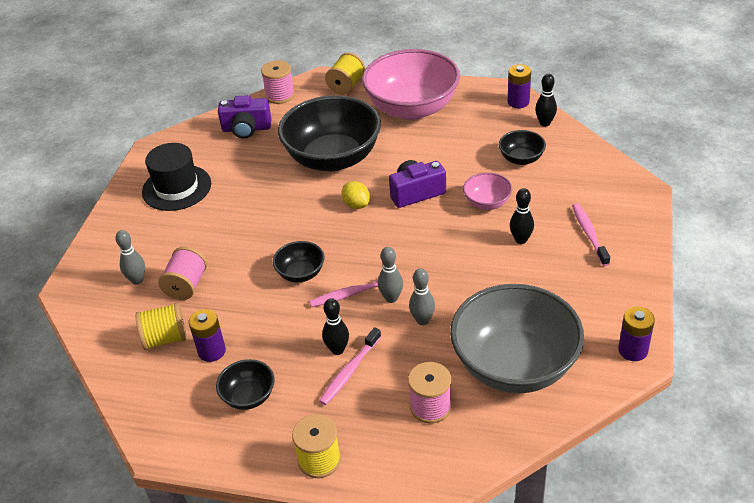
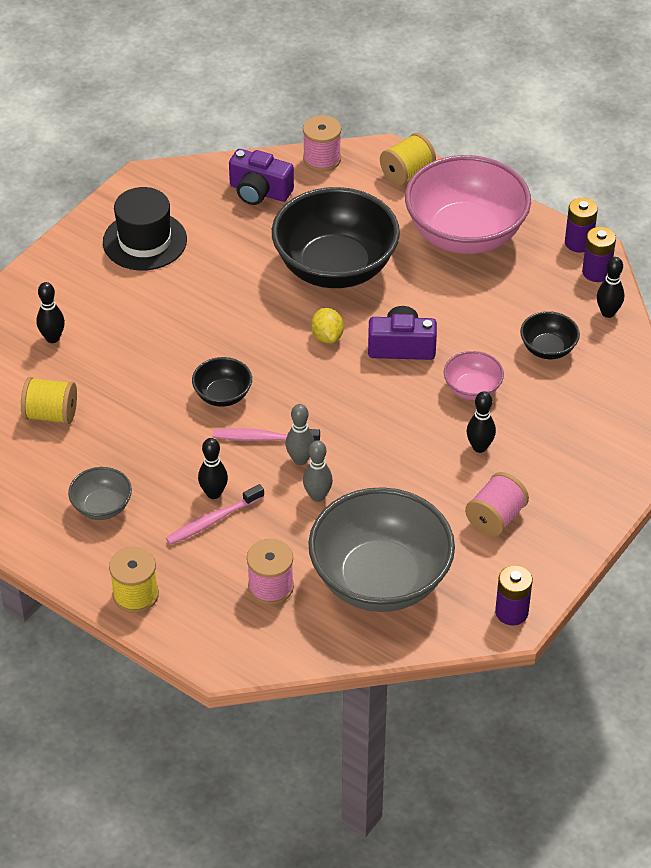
camera: 20 degrees right, 5 degrees up
(137, 280) = (52, 338): grey bowling pin -> black bowling pin
(186, 285) = (99, 364): pink spool -> pink spool (495, 518)
(212, 351) = (89, 446): purple battery -> purple battery (578, 243)
(249, 396) = (102, 507): black bowl -> grey bowl
(589, 234) = (559, 469): pink toothbrush -> none

